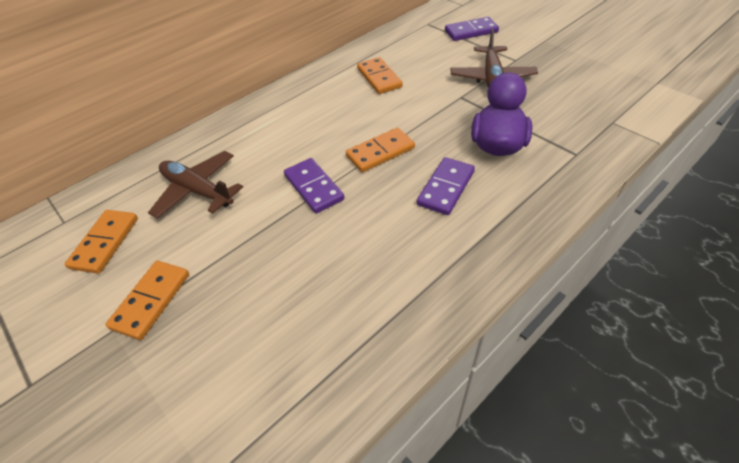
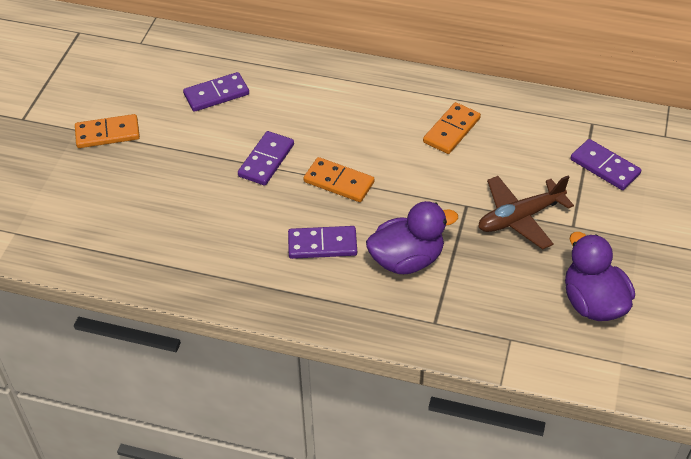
camera: 55 degrees right, 0 degrees up
(105, 243) = (137, 77): orange domino -> none
(198, 191) = (216, 94): brown plane -> purple domino
(594, 75) = (593, 302): none -> purple duck

